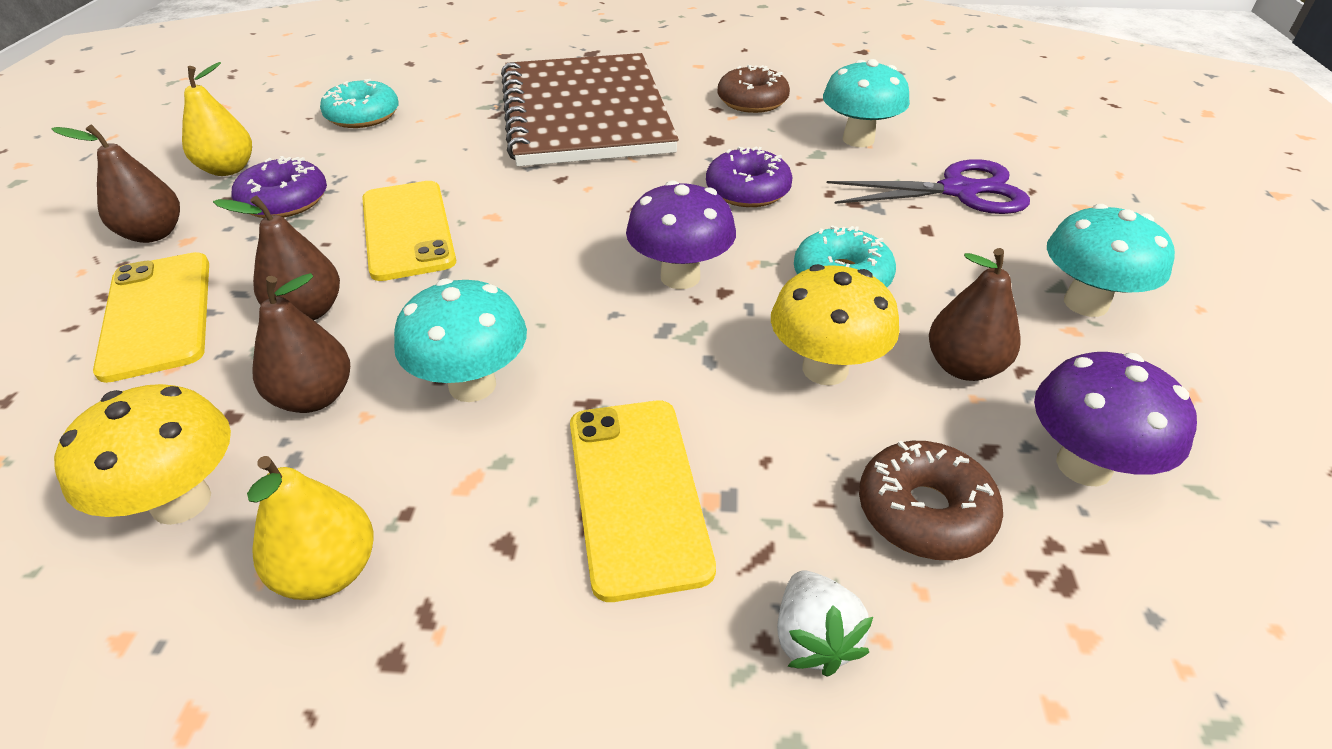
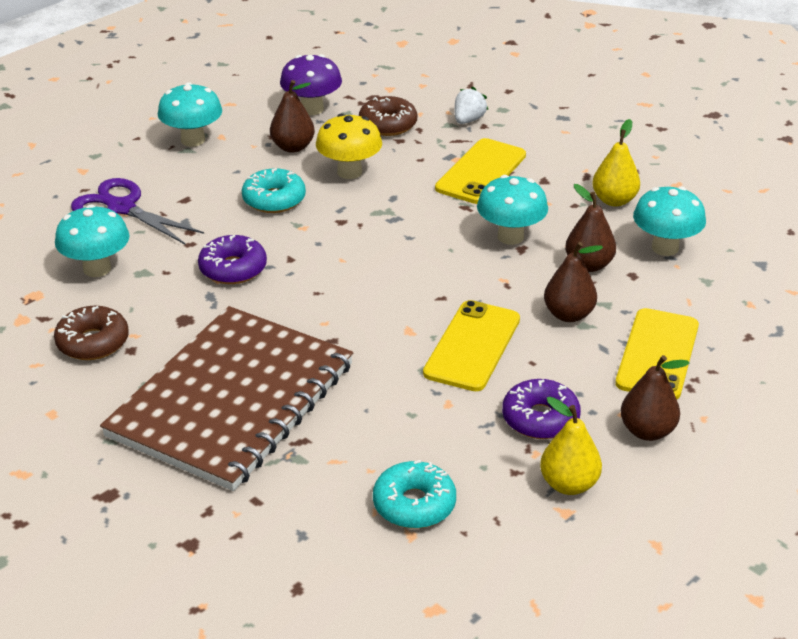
camera: 140 degrees left, 5 degrees down
(181, 502) = (665, 248): yellow mushroom -> turquoise mushroom
(680, 277) = (351, 238): purple mushroom -> none

